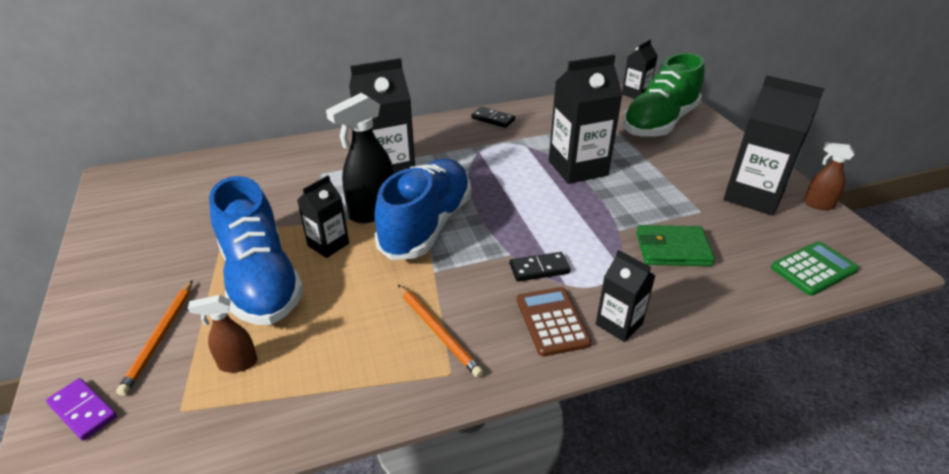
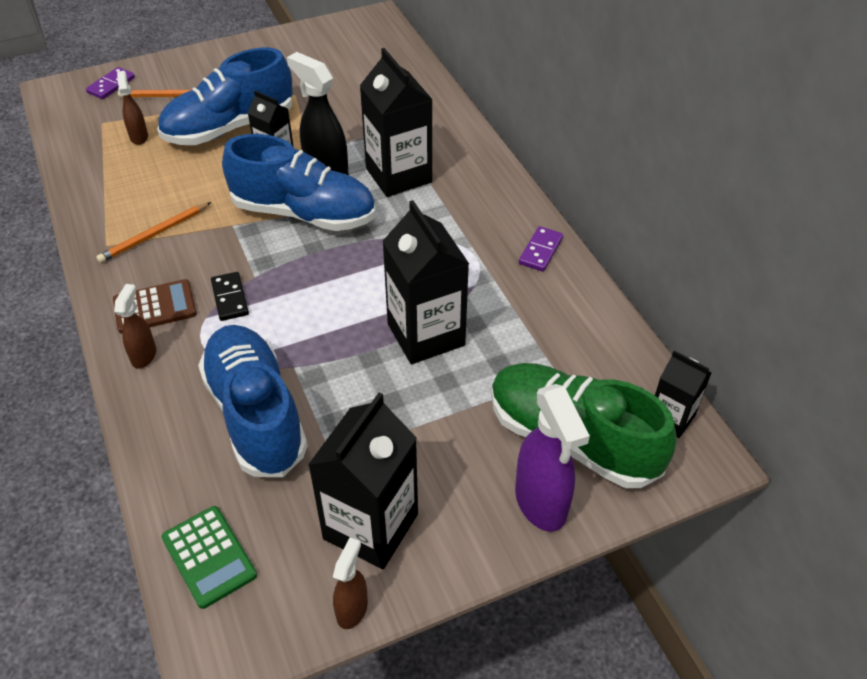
camera: 85 degrees right, 10 degrees up
(493, 119) = (540, 251): black domino -> purple domino
(619, 324) = (144, 355): black carton -> brown spray bottle
(672, 249) = (255, 414): green wallet -> blue shoe
(710, 136) = (541, 503): none -> purple spray bottle

